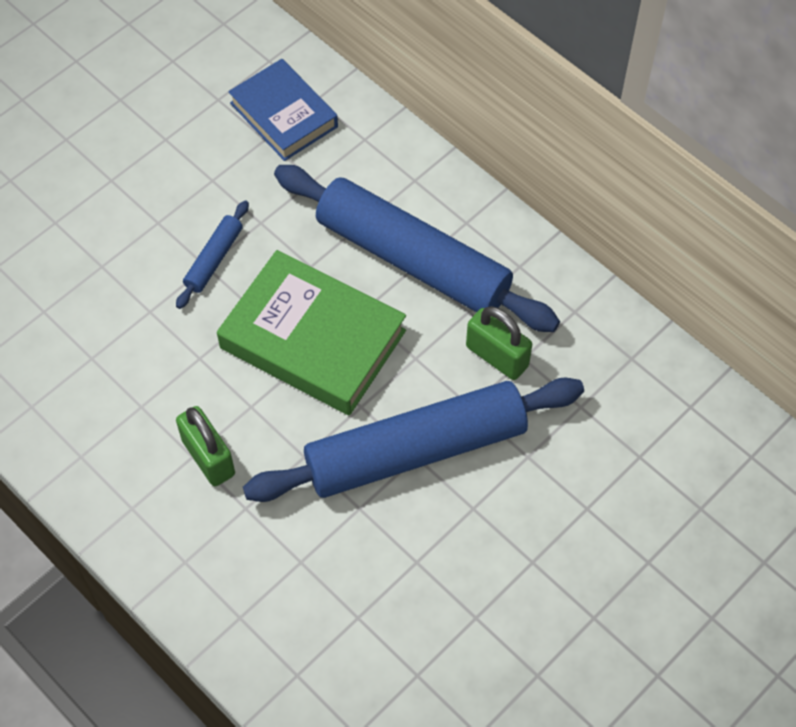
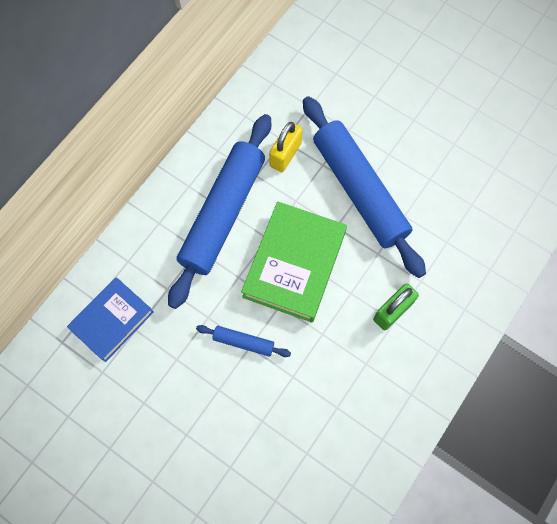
camera: 100 degrees left, 10 degrees up
(497, 356) = (285, 155): green padlock -> yellow padlock

